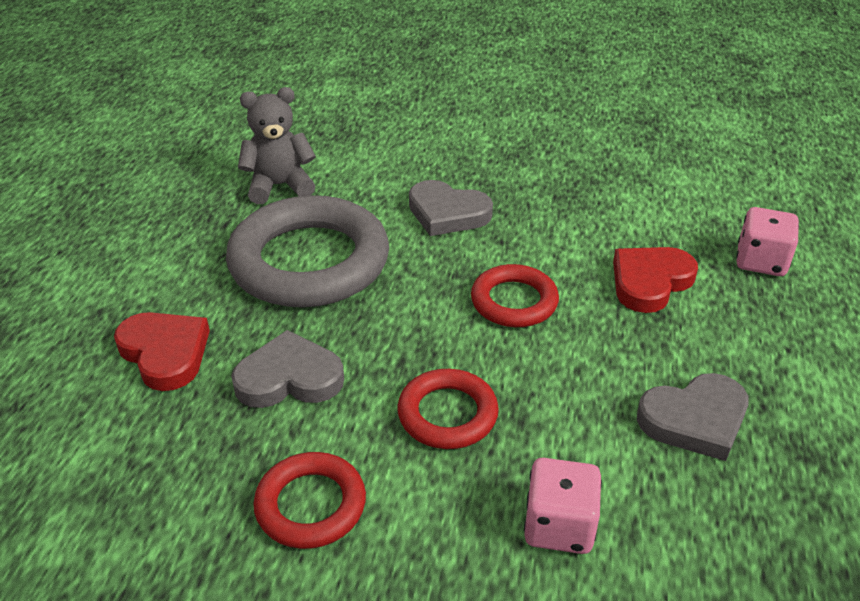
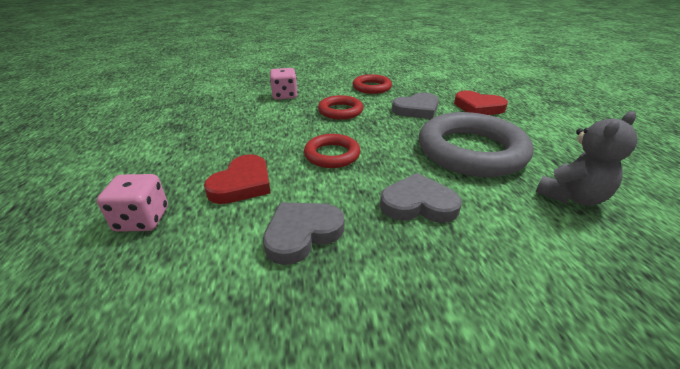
camera: 160 degrees right, 5 degrees down
(695, 420) = (227, 127): grey heart -> grey heart (302, 234)

